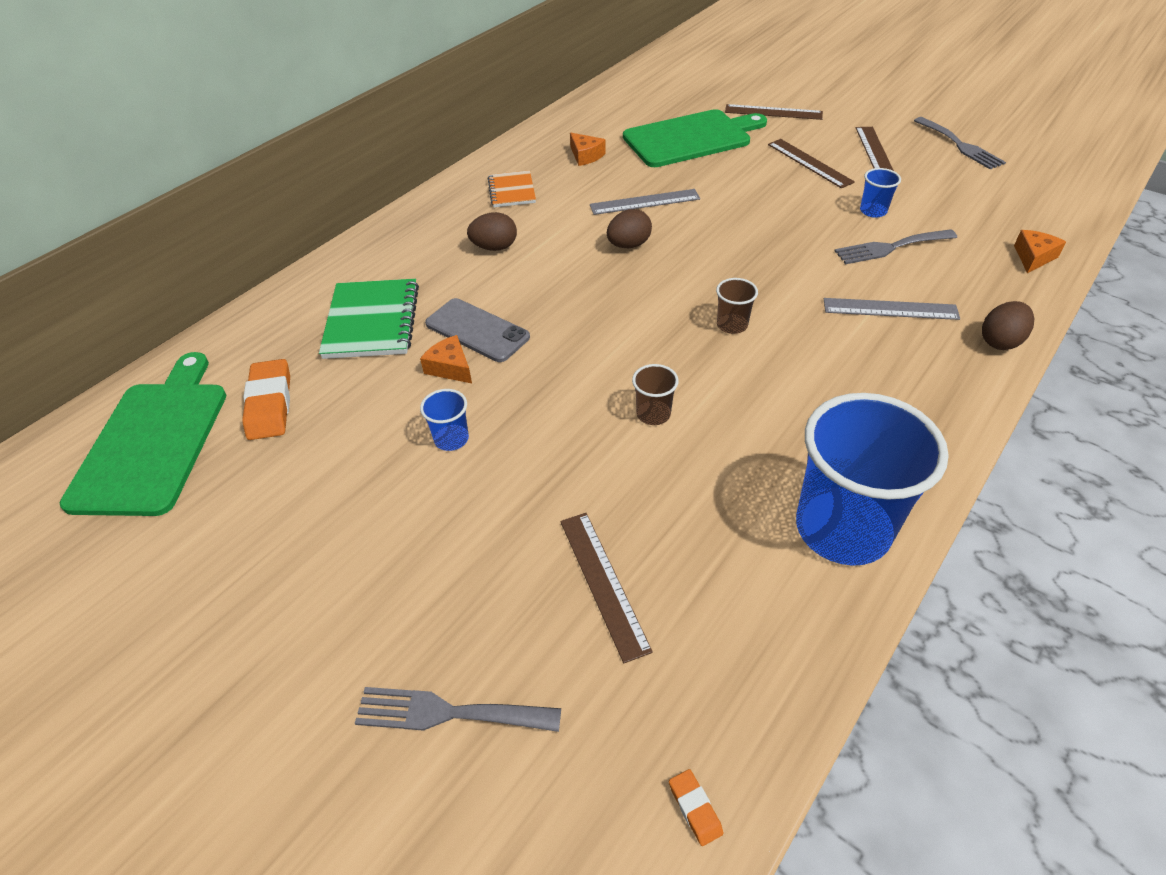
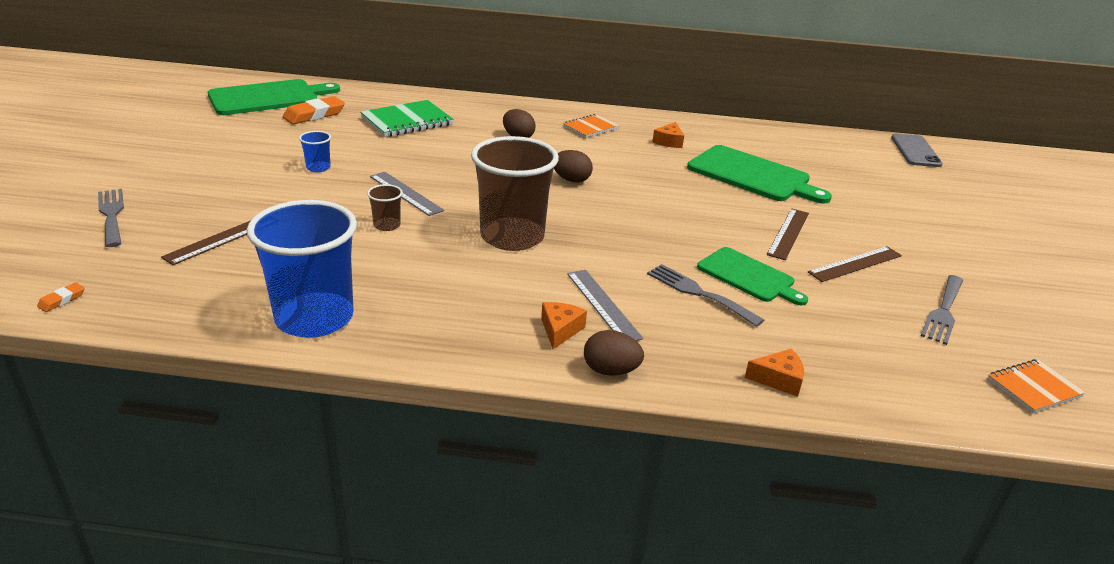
camera: 55 degrees right, 15 degrees down
(450, 367) = (382, 152): orange cheese -> orange cheese (560, 330)
(477, 330) = (425, 152): grey phone -> grey phone (915, 151)
(644, 202) = (635, 175): grey ruler -> grey ruler (406, 193)
(732, 325) = (512, 237): brown cup -> brown cup, size x2.40
(773, 112) = (851, 203): brown ruler -> none
(873, 211) = (748, 276): blue cup -> green cutting board
(1067, 154) = (1034, 388): none -> orange notebook

